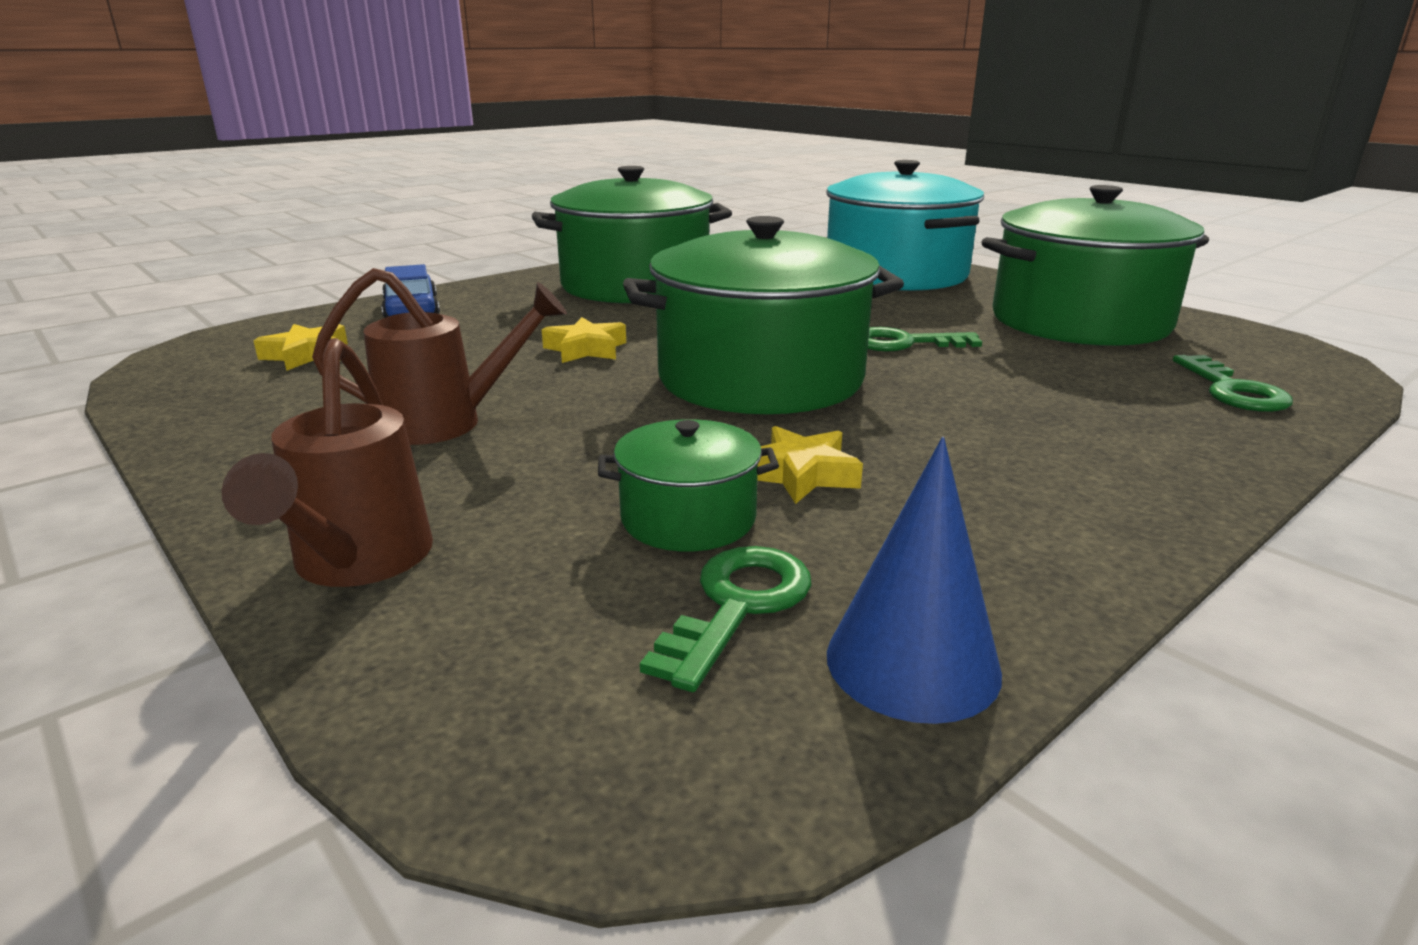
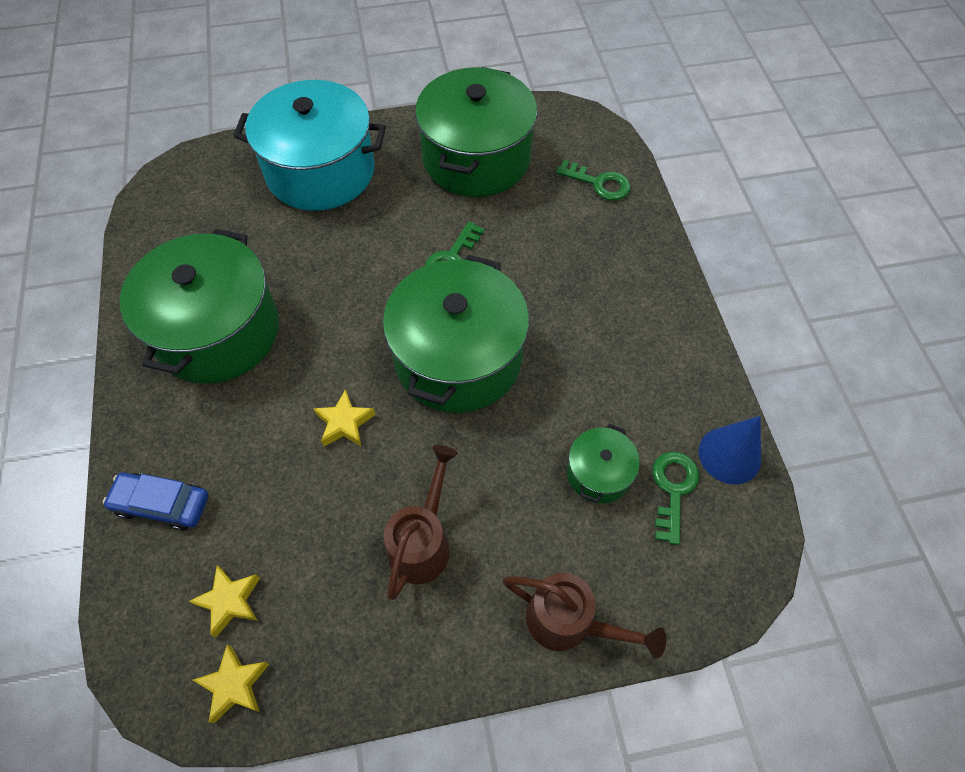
camera: 60 degrees left, 35 degrees up
(737, 606) = (673, 489): green key -> green key turned 45 degrees clockwise
(801, 474) = (582, 407): yellow star -> yellow star (234, 685)

